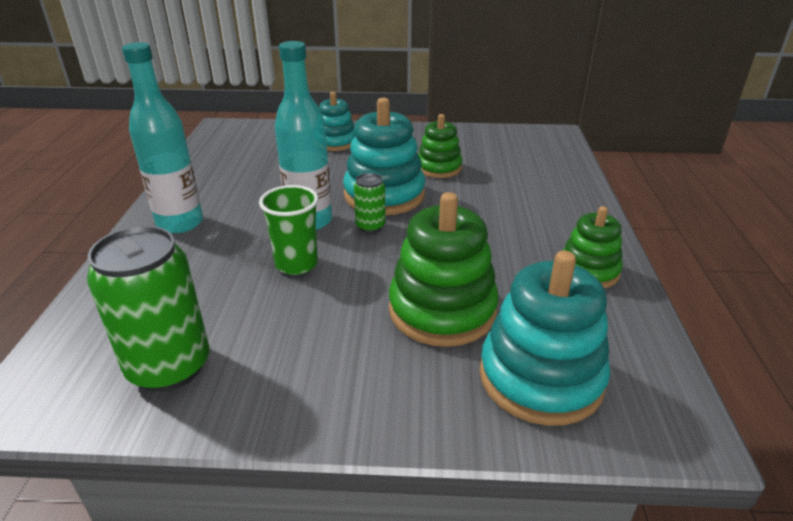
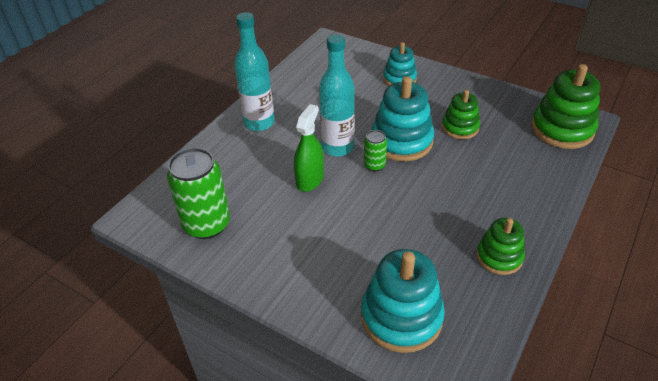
camera: 30 degrees right, 10 degrees up
(296, 264) = (310, 179): green cup -> green spray bottle
(442, 310) = (376, 247): green stacking toy -> green stacking toy (562, 129)

